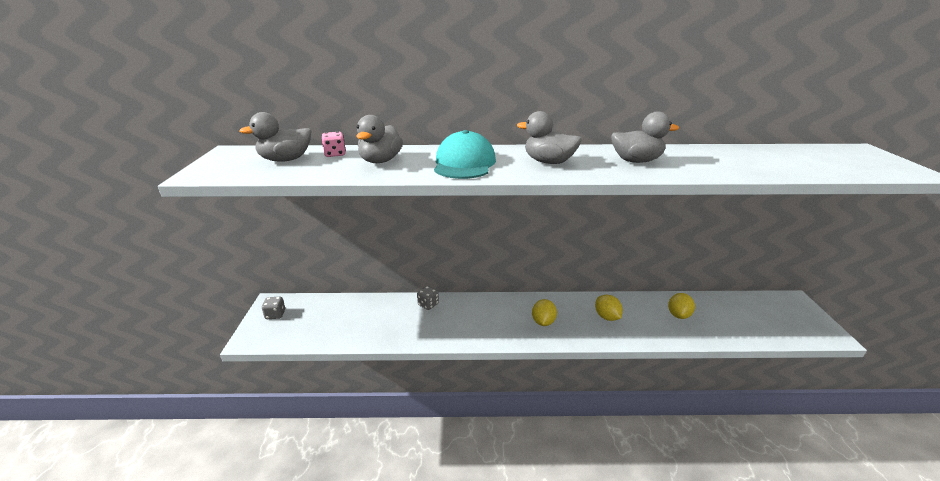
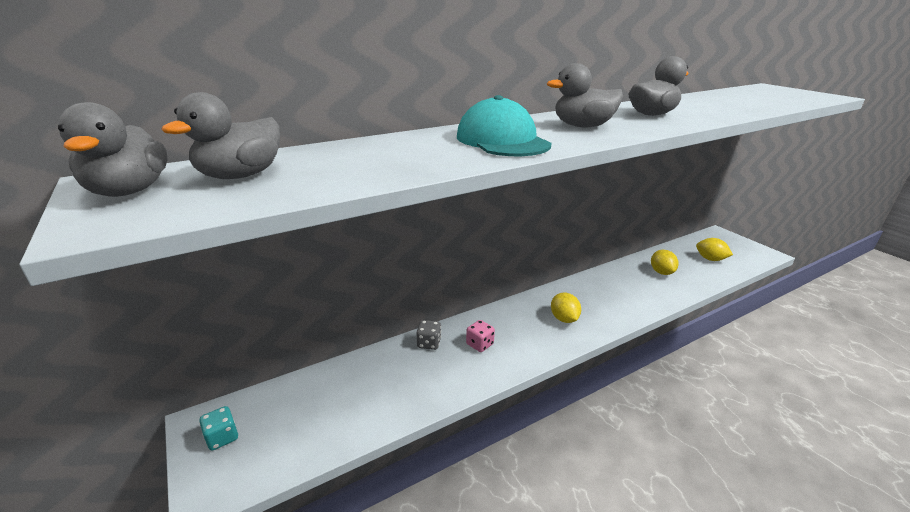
camera: 30 degrees left, 0 degrees up
(275, 314) = (222, 437): grey dice -> turquoise dice
(335, 154) = (311, 157): pink dice -> pink dice (479, 344)
(380, 161) = (394, 154): grey duck -> grey duck (129, 191)
(606, 317) = (611, 293): yellow lemon -> yellow lemon (710, 259)

